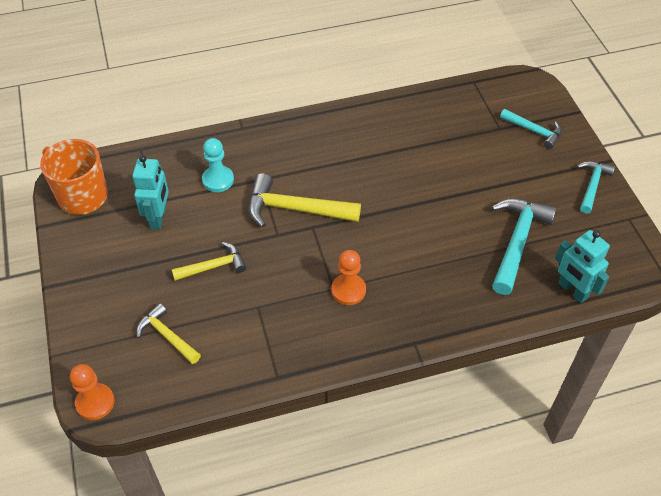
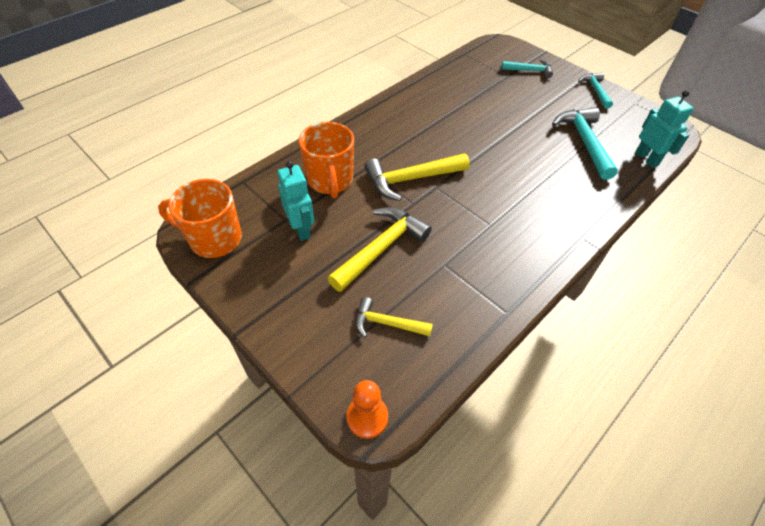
camera: 30 degrees left, 0 degrees up
(213, 266) = (381, 248): yellow hammer -> yellow hammer, size x1.66
(218, 180) = (330, 181): turquoise pawn -> orange mug
(348, 290) = (502, 221): orange pawn -> none
(572, 290) = (646, 159): turquoise robot -> turquoise robot turned 135 degrees counterclockwise

